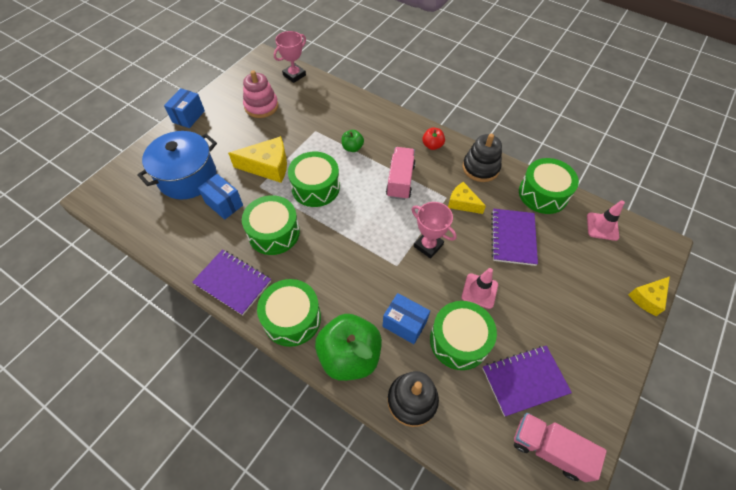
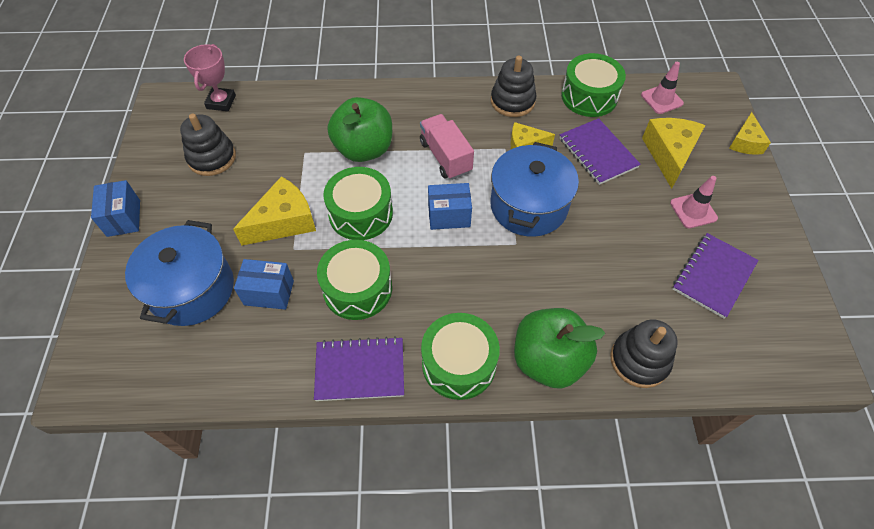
camera: 35 degrees left, 0 degrees up
(261, 106) = (212, 158): pink stacking toy -> black stacking toy
(352, 148) = (364, 149): green apple -> green apple, size x2.14
(404, 324) = (572, 295): blue box -> blue box (449, 216)
(428, 245) = (528, 206): pink trophy -> blue pot
(432, 145) = (446, 103): red apple -> none
(459, 340) = (632, 278): green drum -> none
(479, 291) = (611, 220): pink traffic cone -> pink traffic cone (693, 210)
(549, 449) = (778, 320): pink truck -> none
(570, 270) = (669, 154): none -> yellow cheese

